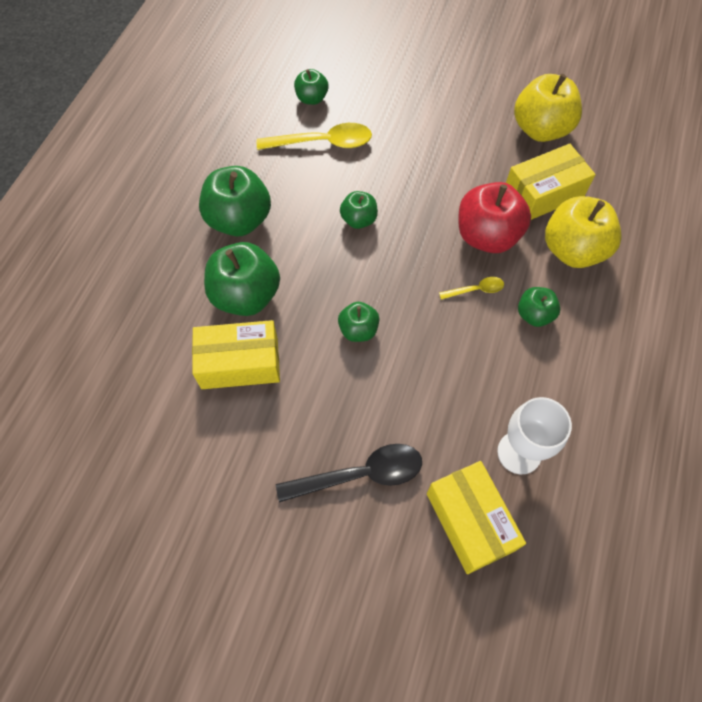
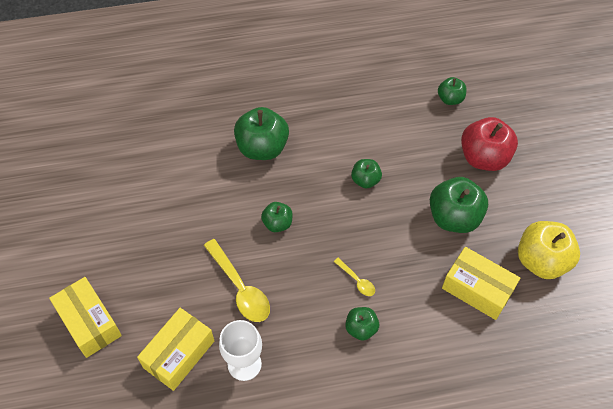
camera: 60 degrees right, 5 degrees down
(239, 220) = (316, 113): green apple -> green apple (454, 217)
(240, 363) = (213, 170): yellow box -> yellow box (89, 323)
(322, 143) = (415, 125): yellow spoon -> yellow spoon (240, 288)
(360, 475) = (176, 275): black spoon -> none
(487, 236) = (409, 267): red apple -> red apple (484, 157)
(573, 250) = (438, 332): yellow apple -> none

